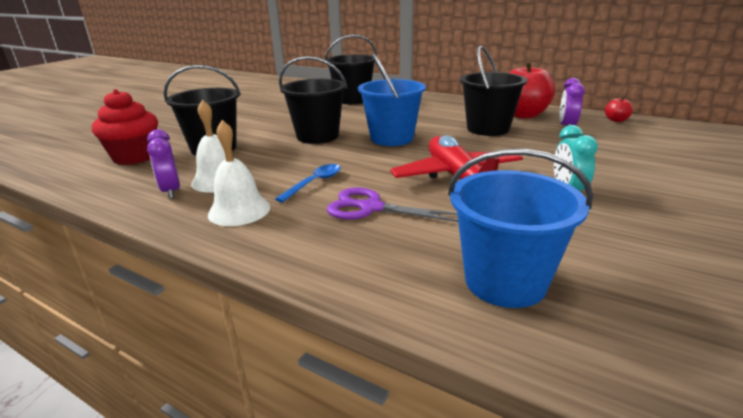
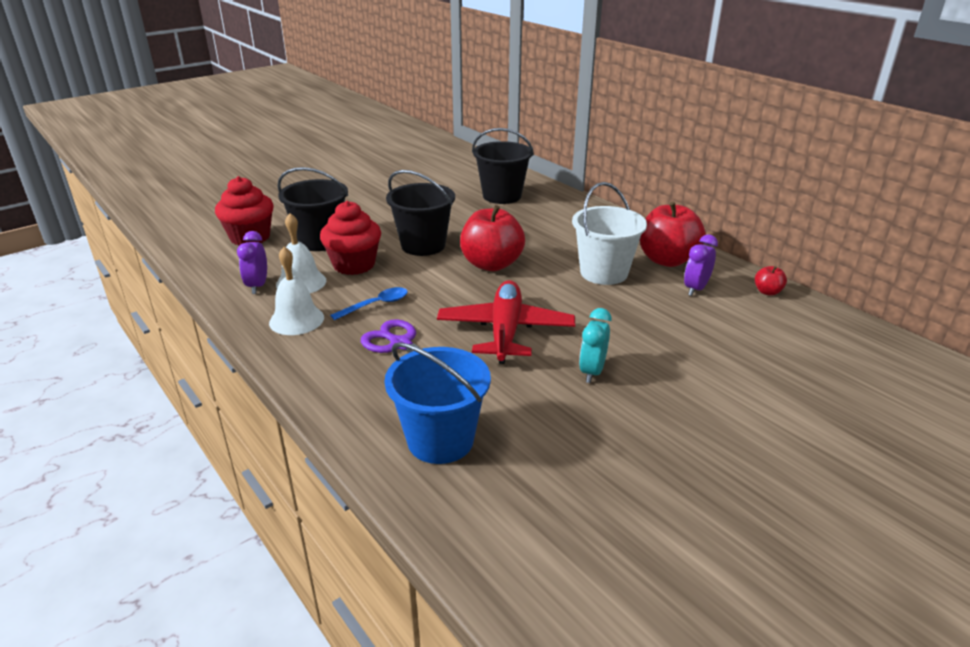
camera: 20 degrees right, 5 degrees up
(264, 159) = (354, 265): none -> red cupcake
(392, 138) = (491, 264): blue bucket -> red apple
(488, 129) = (603, 273): black bucket -> white bucket

